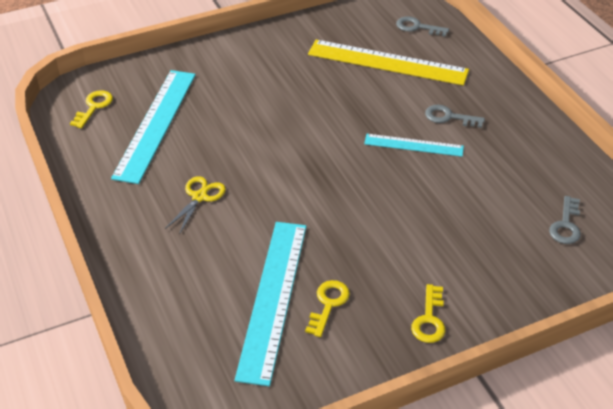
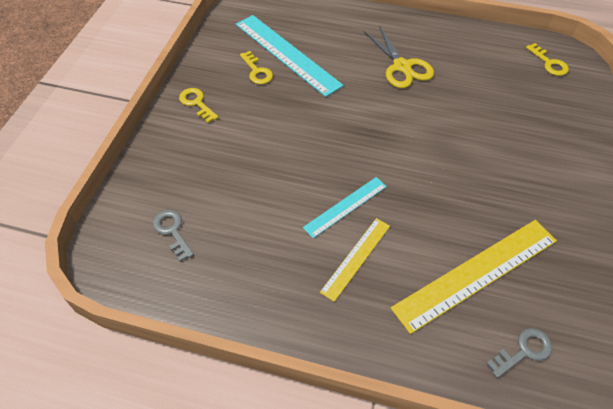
camera: 130 degrees right, 10 degrees up
(156, 124) = (501, 82): turquoise ruler -> none
(200, 197) = (402, 67): yellow scissors -> yellow scissors, size x1.51
(449, 117) = (356, 258): grey key -> yellow ruler

